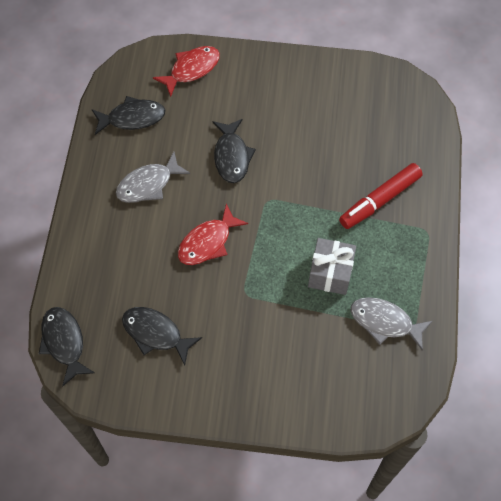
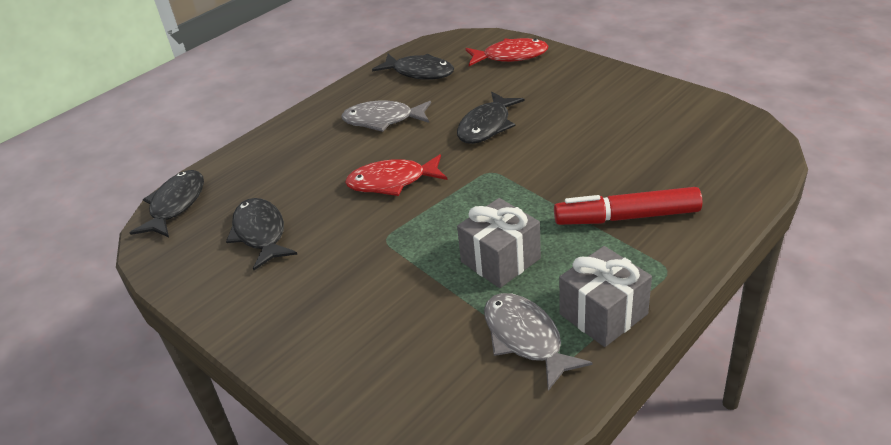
camera: 40 degrees right, 25 degrees down
(414, 282) = (603, 314): none -> grey gift

